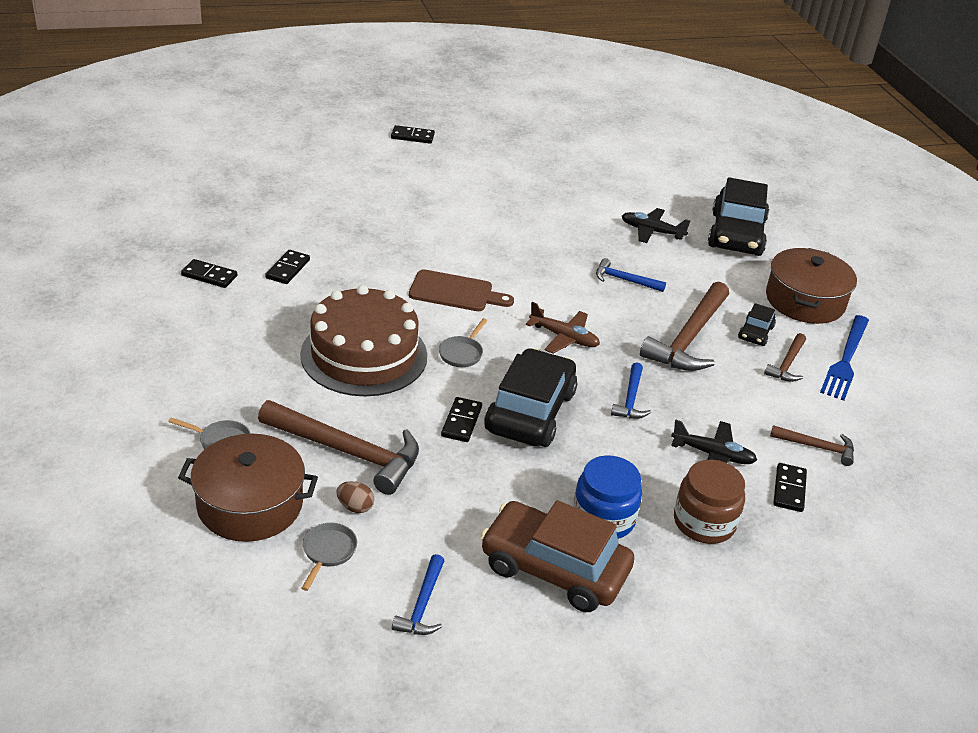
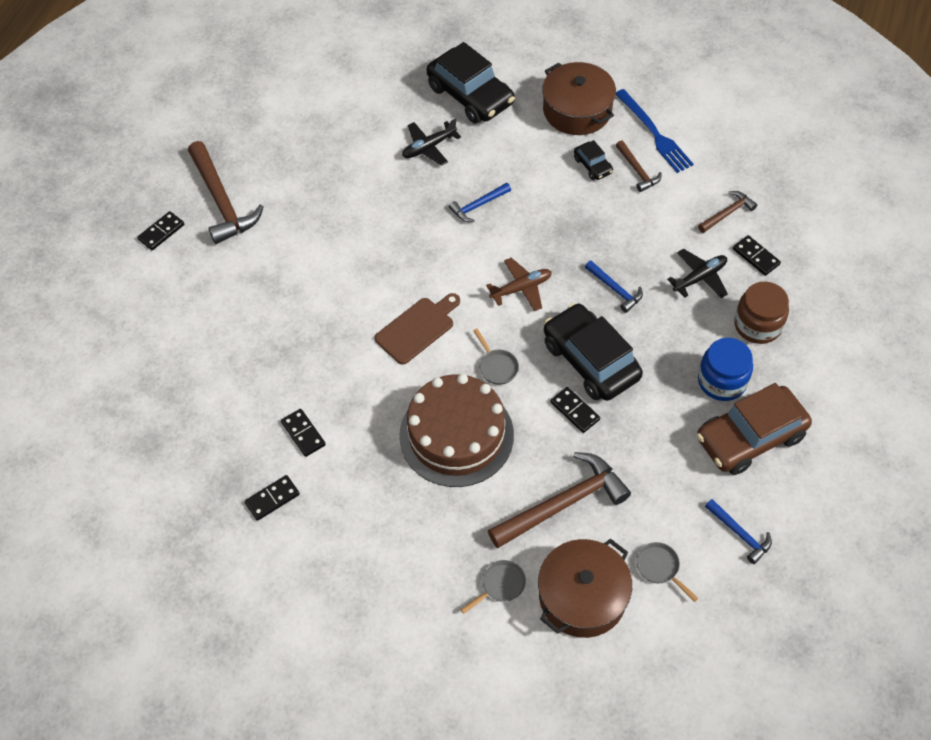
camera: 50 degrees left, 20 degrees up
(355, 507) = (624, 528): brown egg -> none
(688, 338) = (572, 210): brown hammer -> brown hammer (221, 201)

